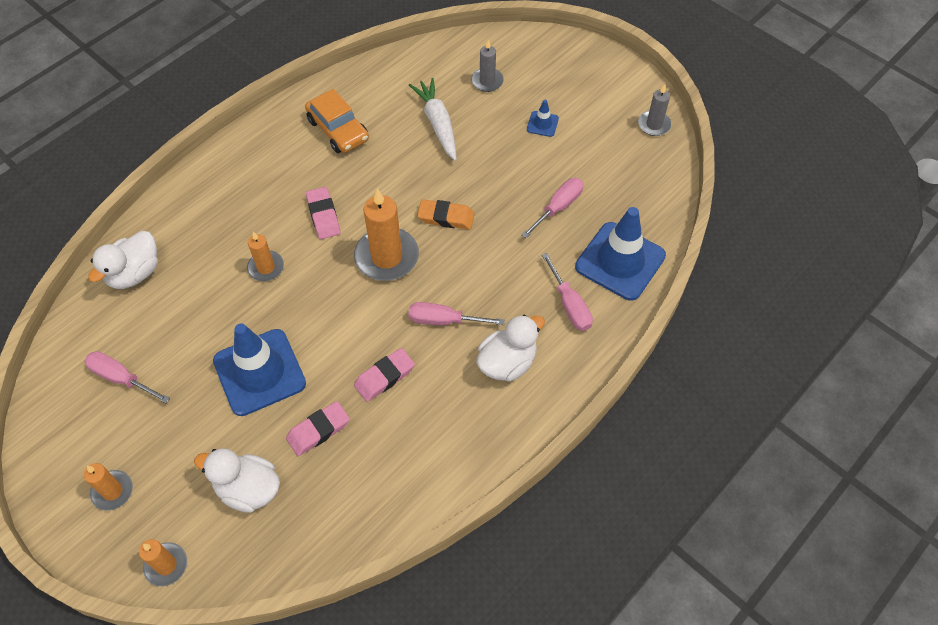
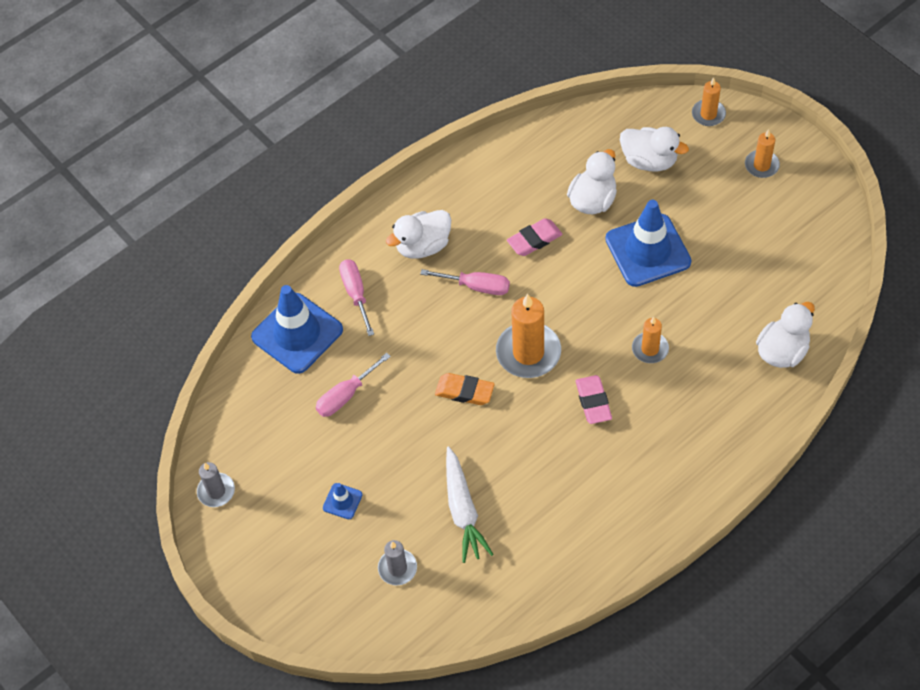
camera: 170 degrees left, 0 degrees up
(121, 378) = (774, 253): pink screwdriver -> none
(318, 431) = (593, 200): pink eraser -> white duck
(338, 130) = (579, 510): orange car -> none

